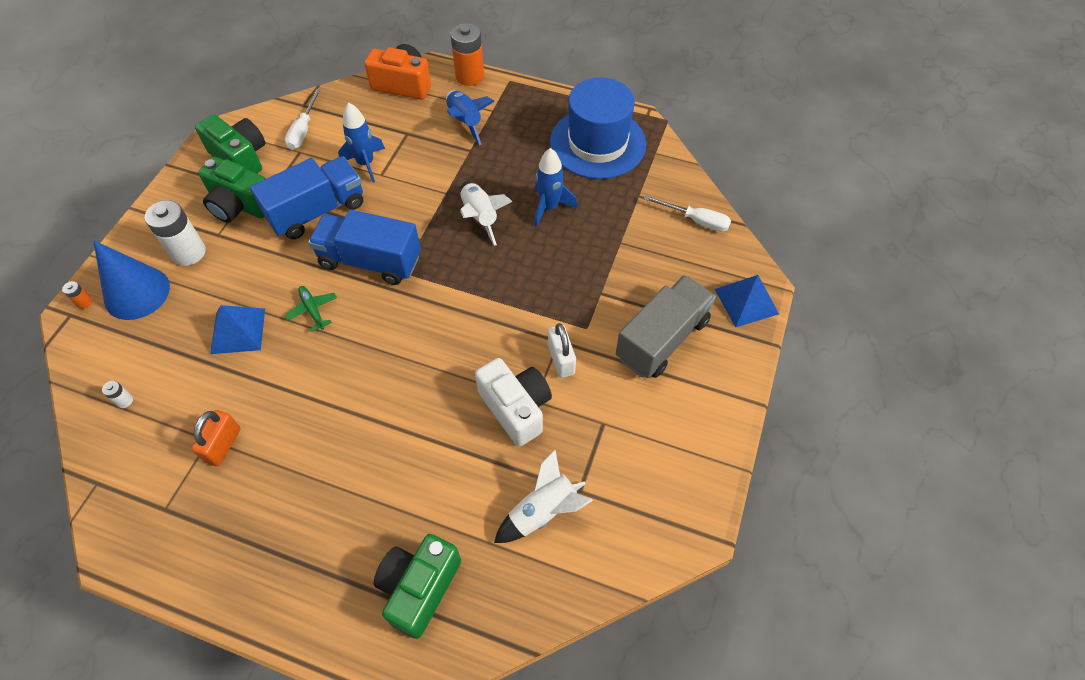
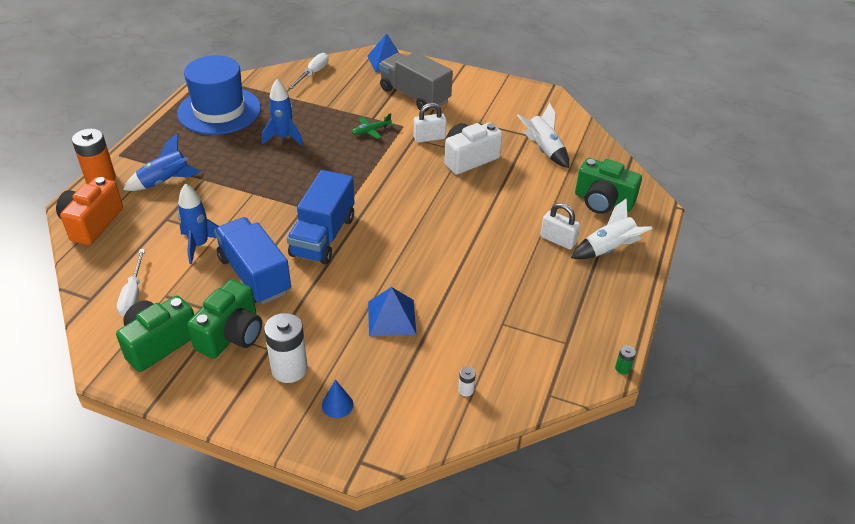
camera: 90 degrees left, 15 degrees down
(84, 302) = (345, 450): orange battery -> none
(111, 570) = (622, 368): none -> green battery
(137, 293) = (337, 405): blue cone -> blue cone, size x0.46
(223, 445) = (507, 313): orange padlock -> none
(303, 130) = (133, 295): white screwdriver -> white screwdriver turned 75 degrees clockwise
(313, 310) = (373, 269): green plane -> green plane (371, 131)
(341, 514) = (558, 240): none -> white padlock
(480, 217) = (286, 174): white rocket -> white rocket (608, 249)

